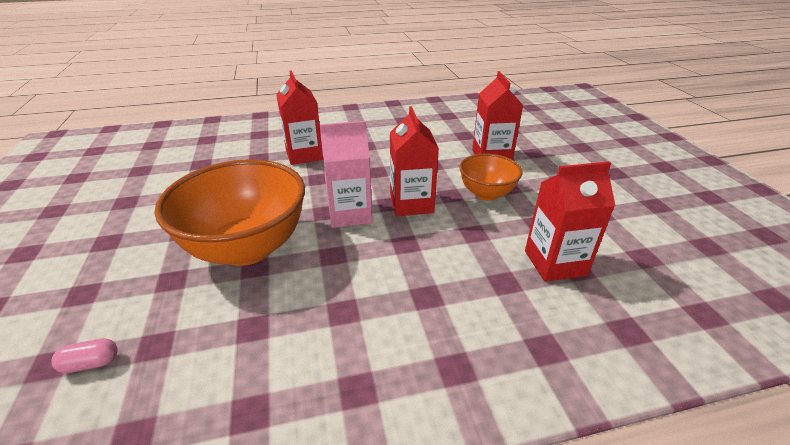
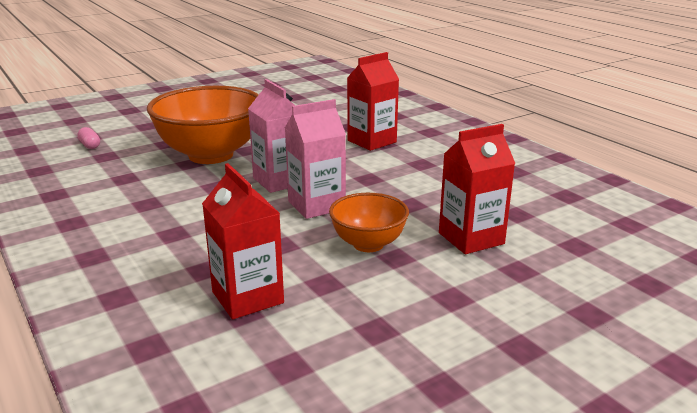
camera: 70 degrees right, 10 degrees down
(411, 203) = (316, 205): red carton -> pink carton

